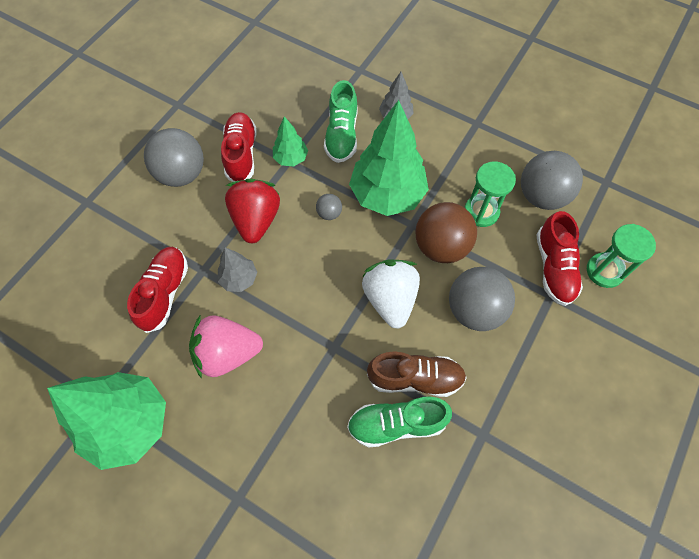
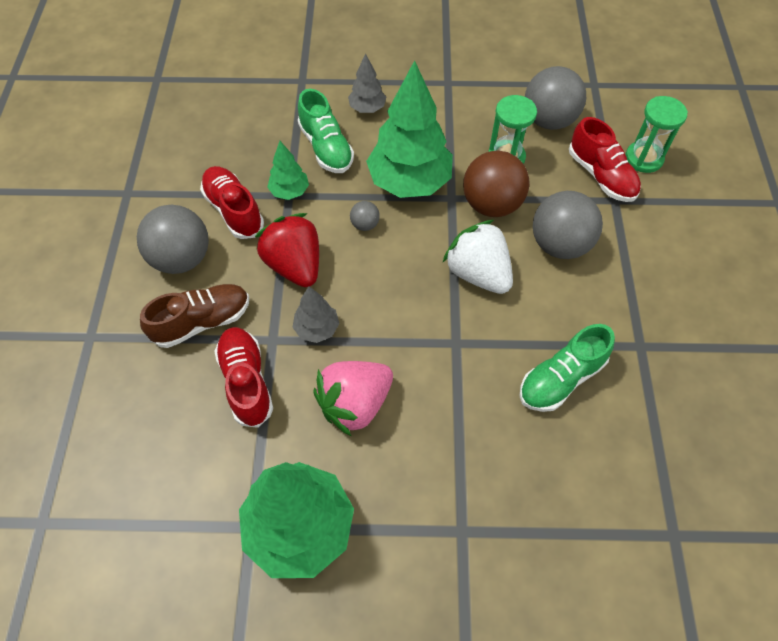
camera: 30 degrees left, 5 degrees down
(415, 378) = (549, 330): brown shoe -> brown shoe (202, 322)

